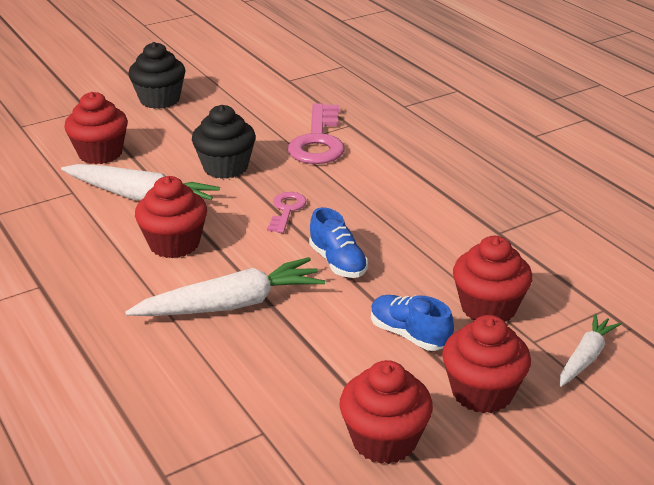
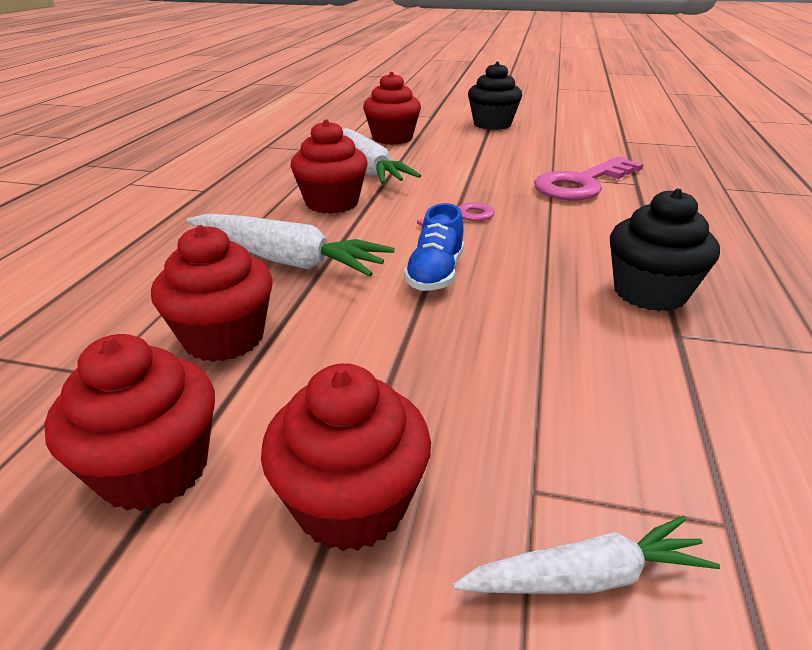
camera: 45 degrees right, 0 degrees up
(225, 167) = (466, 174): black cupcake -> black cupcake (649, 292)
(409, 335) = (386, 376): blue shoe -> none
(488, 308) = (531, 406): red cupcake -> red cupcake (224, 338)

